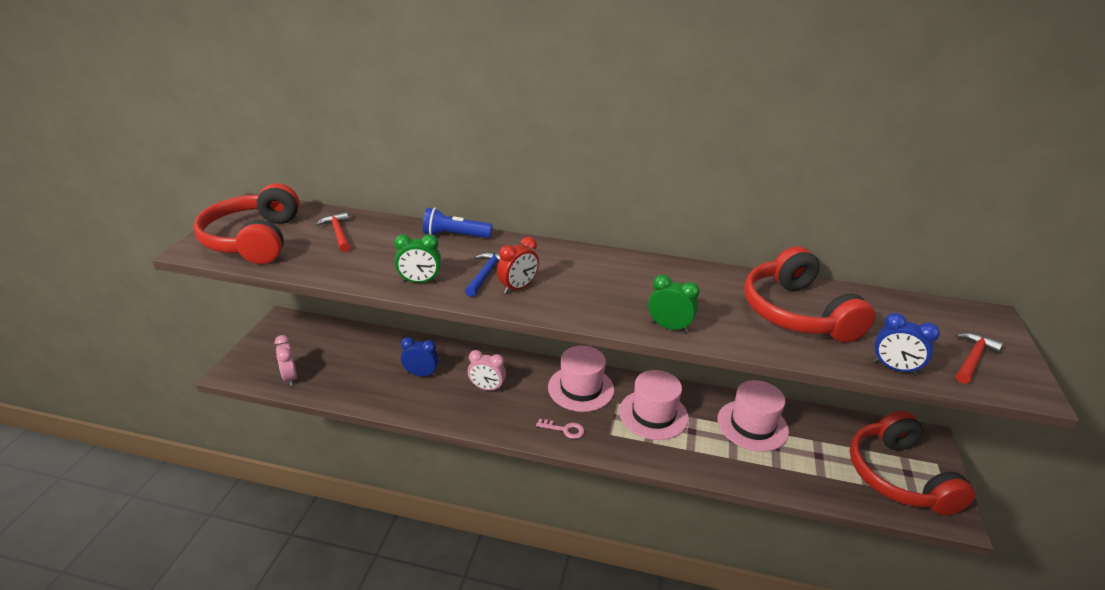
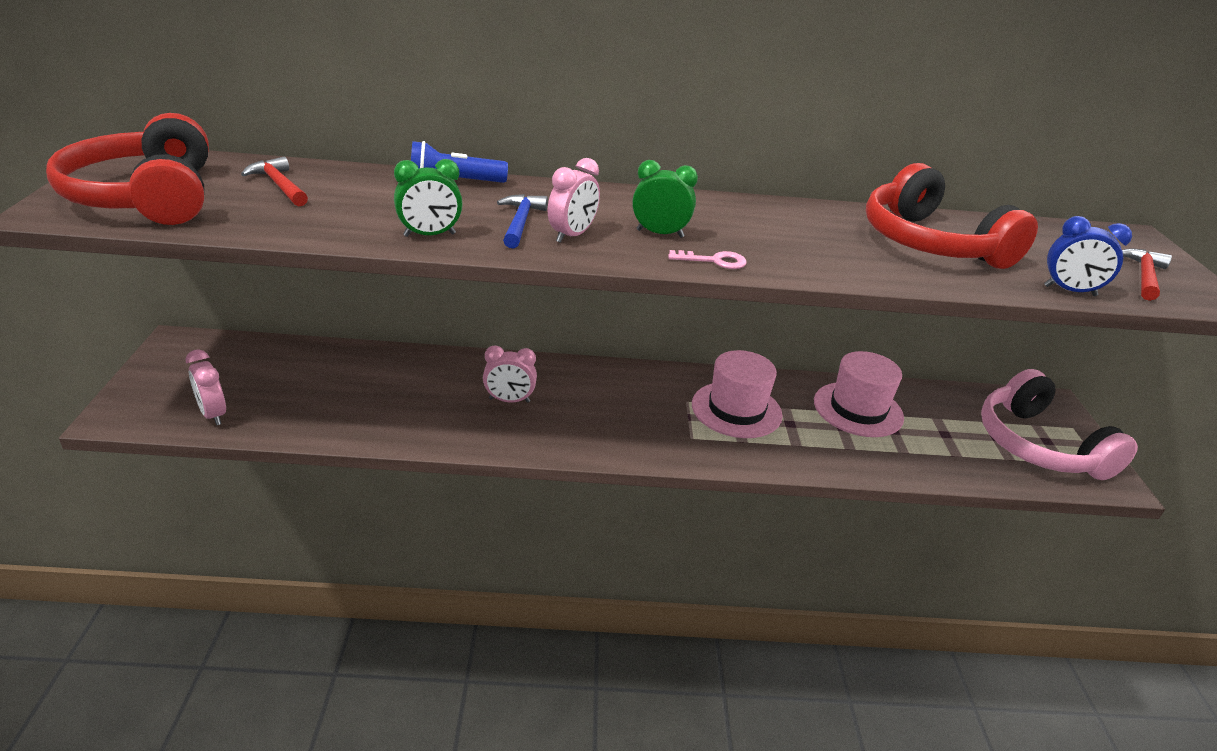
camera: 15 degrees left, 0 degrees up
(421, 374) = (410, 392): blue clock -> none
(518, 288) = (572, 235): red clock -> pink clock
(564, 429) = (631, 439): pink key -> pink key (714, 261)
(581, 388) = (634, 389): pink hat -> none
(669, 327) = (790, 266): green clock -> green clock (660, 233)
(898, 476) = (1038, 445): red headphones -> pink headphones

